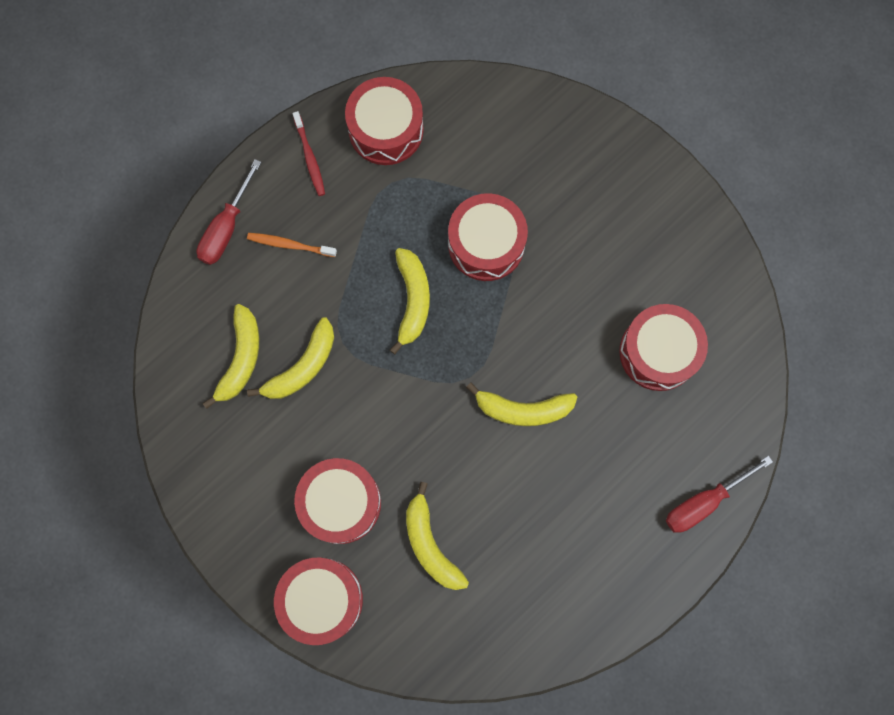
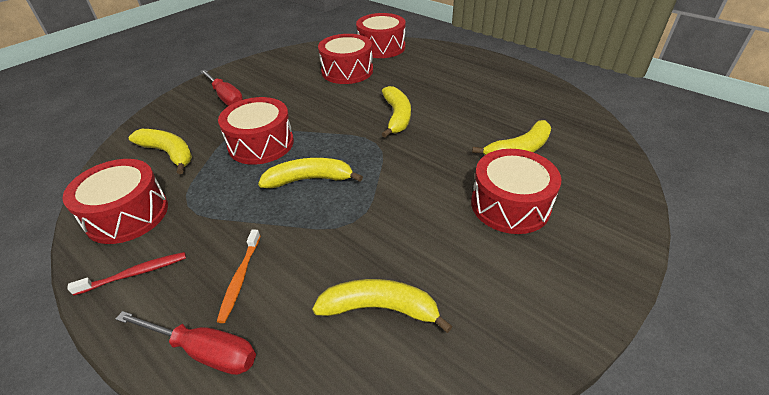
camera: 95 degrees left, 35 degrees down
(302, 367) = (382, 249): yellow banana -> yellow banana (169, 153)
(321, 600) = (605, 207): red drum -> red drum (381, 47)
(704, 502) = (439, 53): red screwdriver -> red screwdriver (226, 97)

